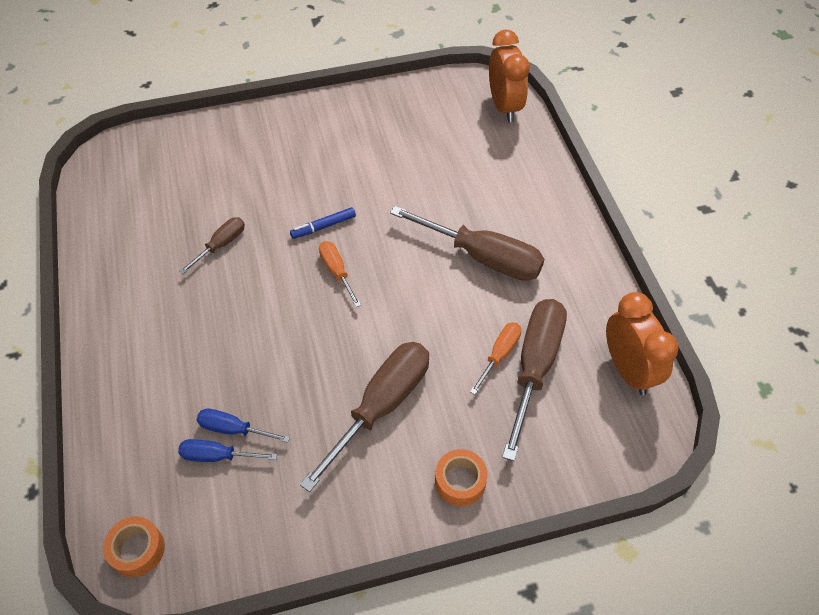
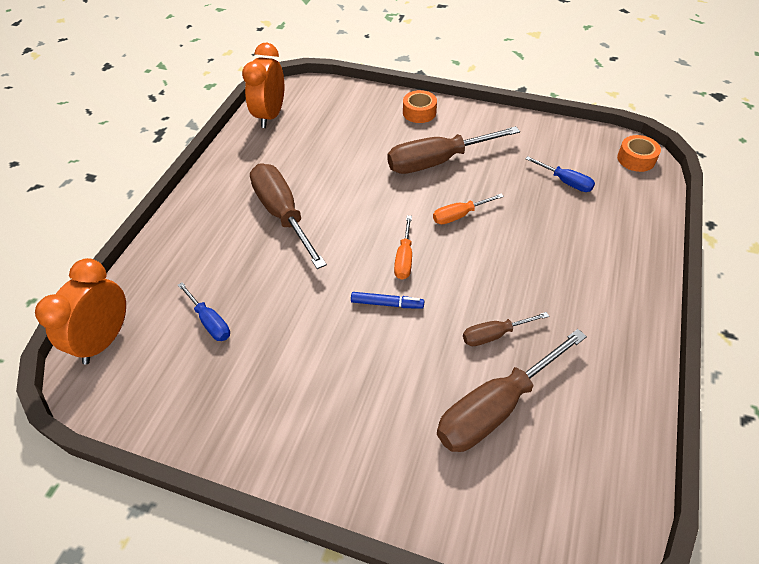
camera: 145 degrees left, 5 degrees down
(234, 429) = (547, 191): blue screwdriver -> blue screwdriver (209, 321)
(499, 355) = (337, 154): orange screwdriver -> orange screwdriver (459, 215)
(534, 367) = (322, 139): brown screwdriver -> brown screwdriver (496, 407)

